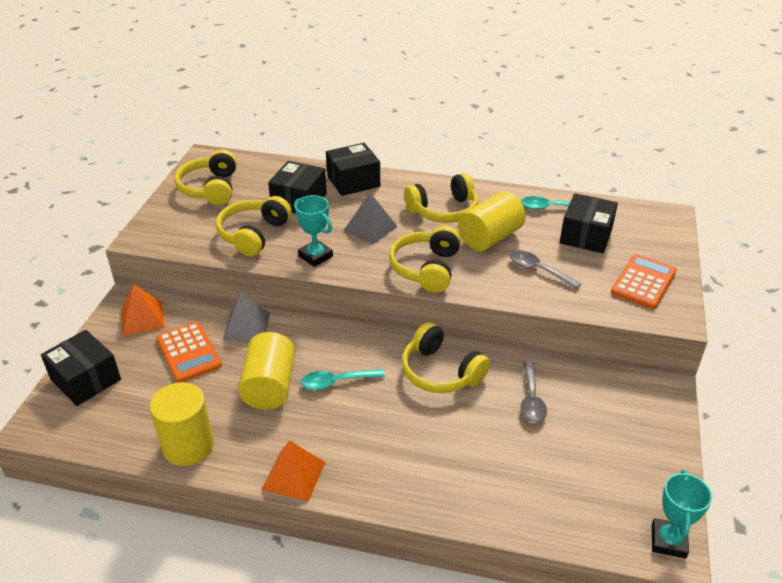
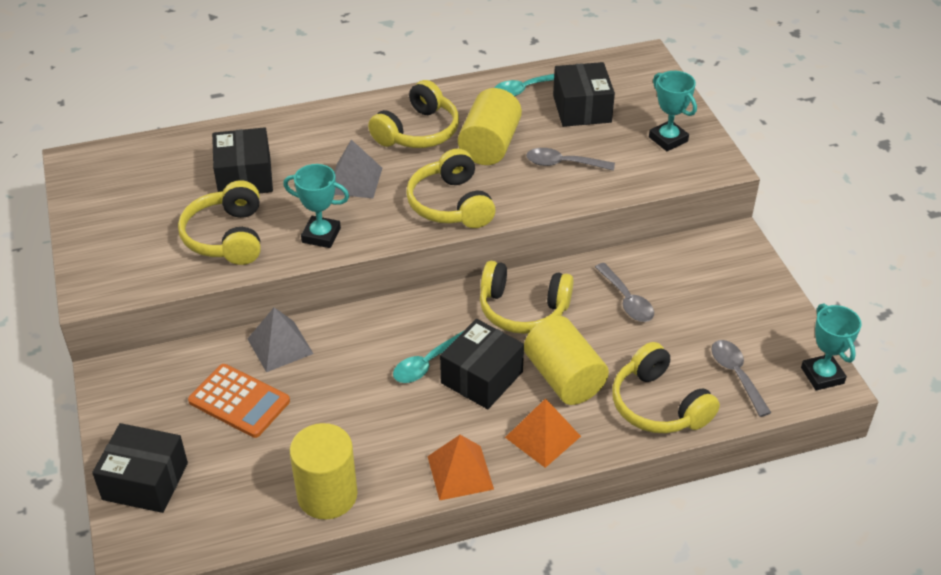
camera: 30 degrees left, 5 degrees up
(142, 318) = (148, 387): orange pyramid -> orange pyramid (543, 437)
(210, 188) = (121, 200): yellow headphones -> yellow headphones (658, 405)
(269, 386) = (361, 398): yellow cylinder -> yellow cylinder (564, 378)
(353, 181) = (288, 131): black box -> black box (481, 377)
(584, 503) = (736, 375): none -> grey spoon
(643, 282) = (668, 139): orange calculator -> turquoise trophy

